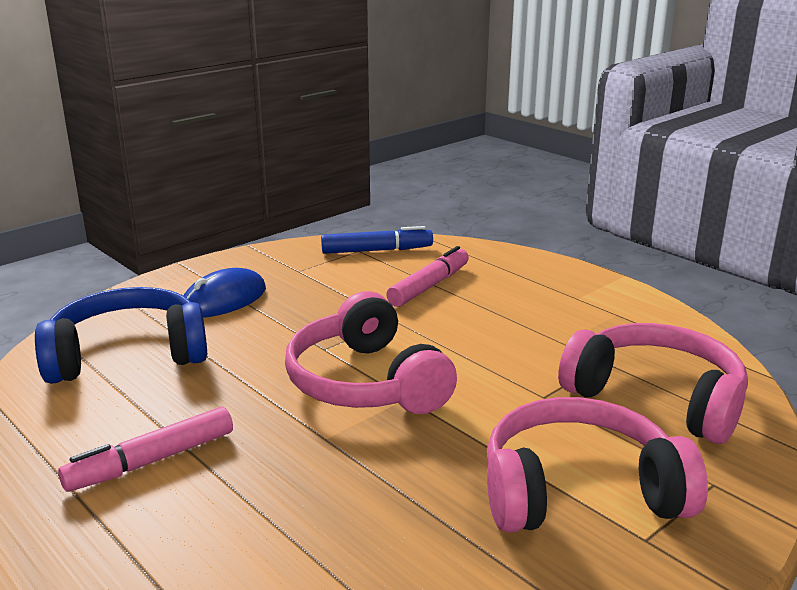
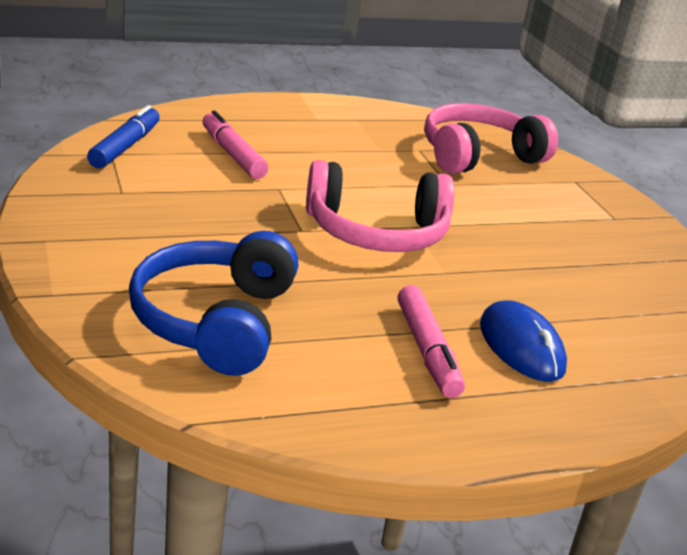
camera: 70 degrees left, 5 degrees up
(224, 300) = (145, 244): blue mouse -> blue mouse (521, 346)
(579, 491) = (561, 216): pink headphones -> none

